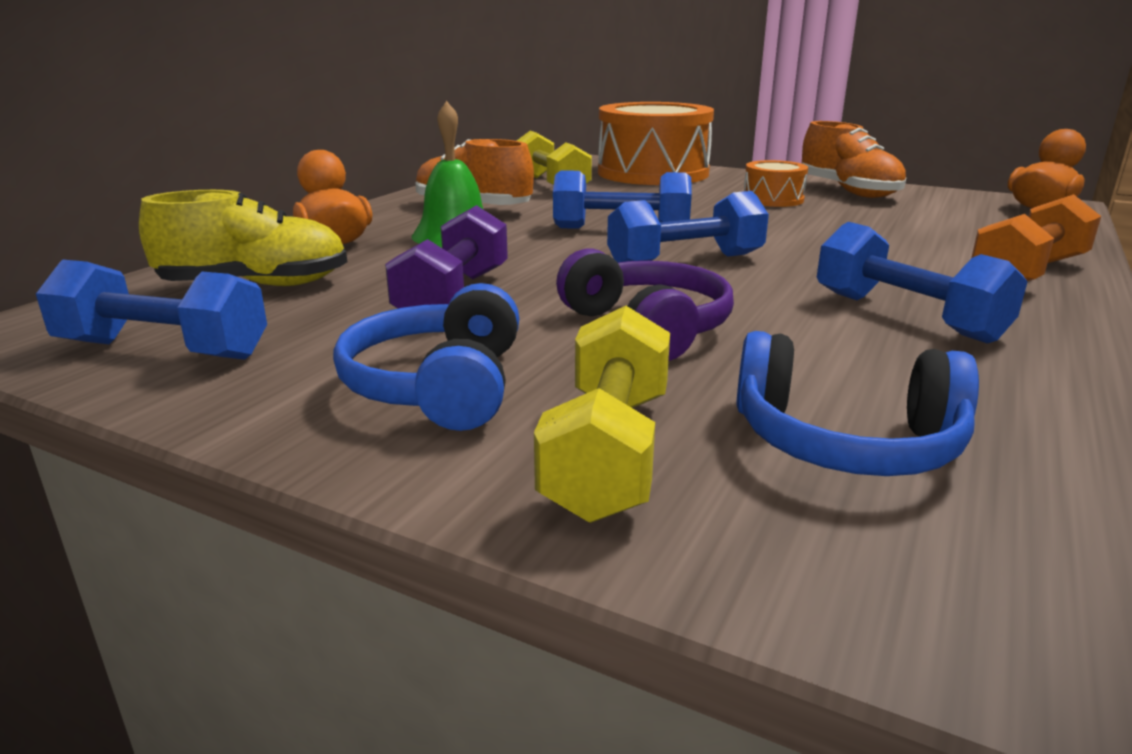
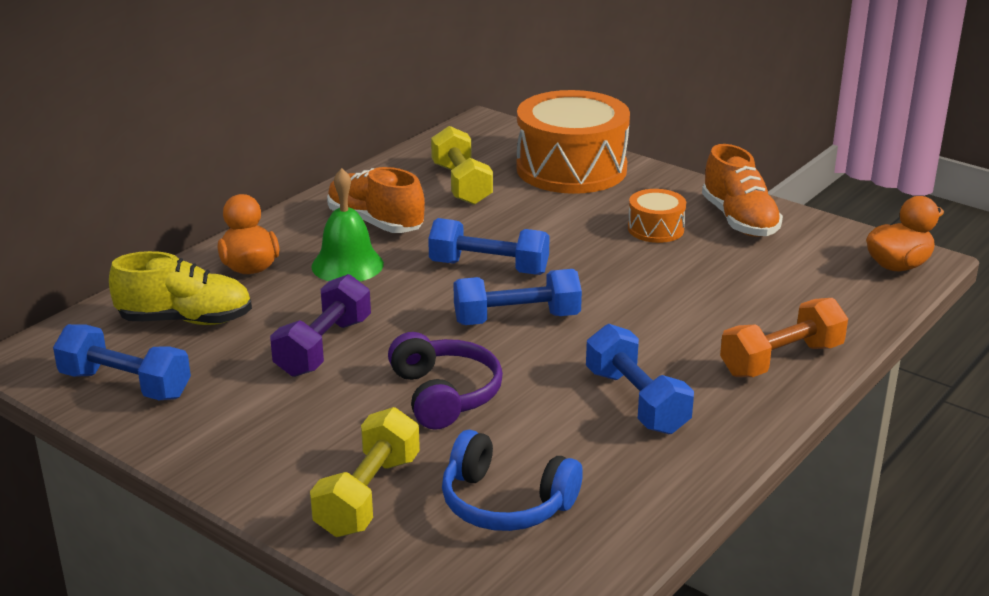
camera: 10 degrees right, 5 degrees up
(438, 386) = (289, 435): blue headphones -> none

